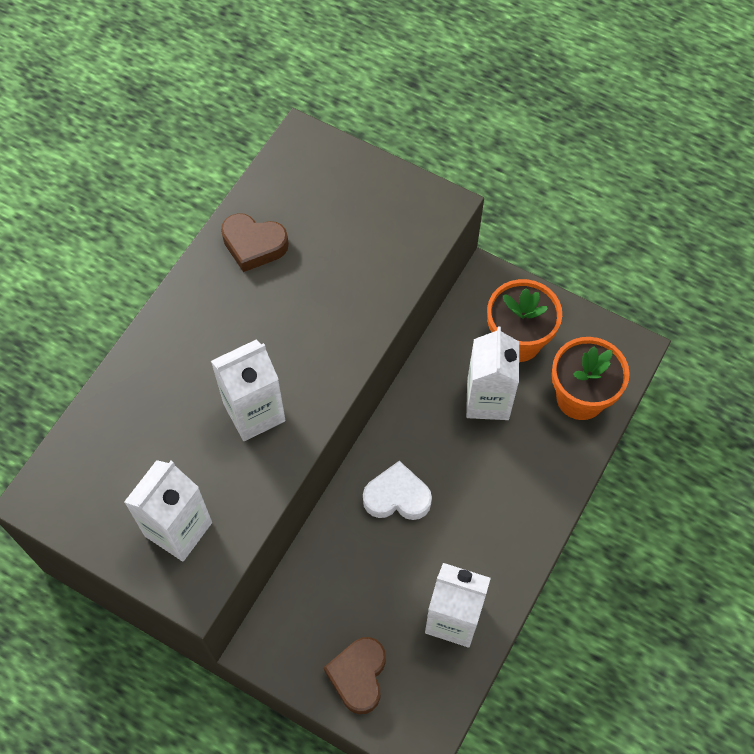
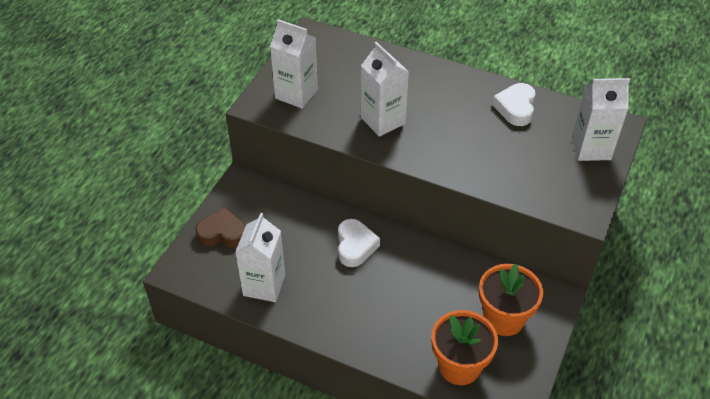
camera: 85 degrees right, 15 degrees down
(254, 245) = (515, 108): brown heart -> white heart
(487, 400) = (445, 299): white carton -> white carton (591, 148)

